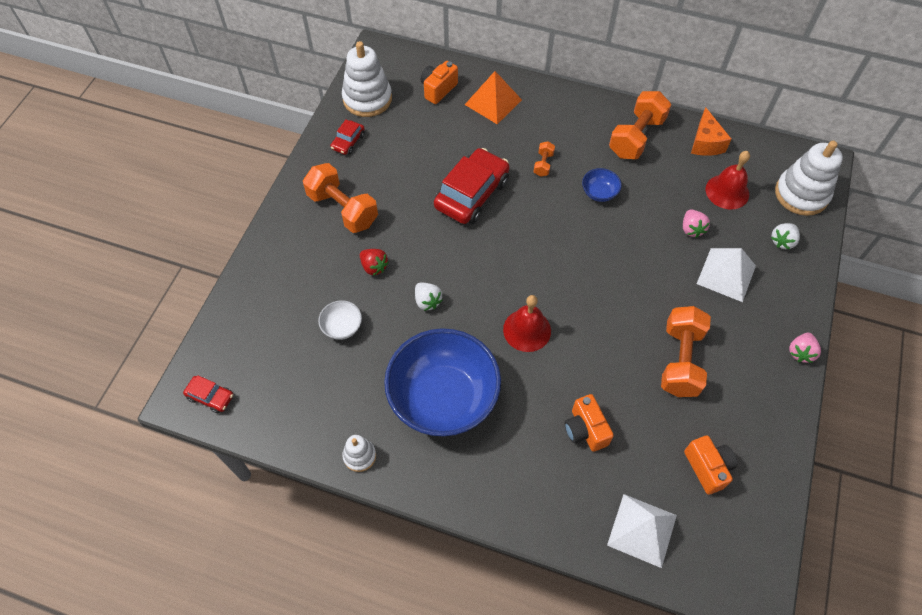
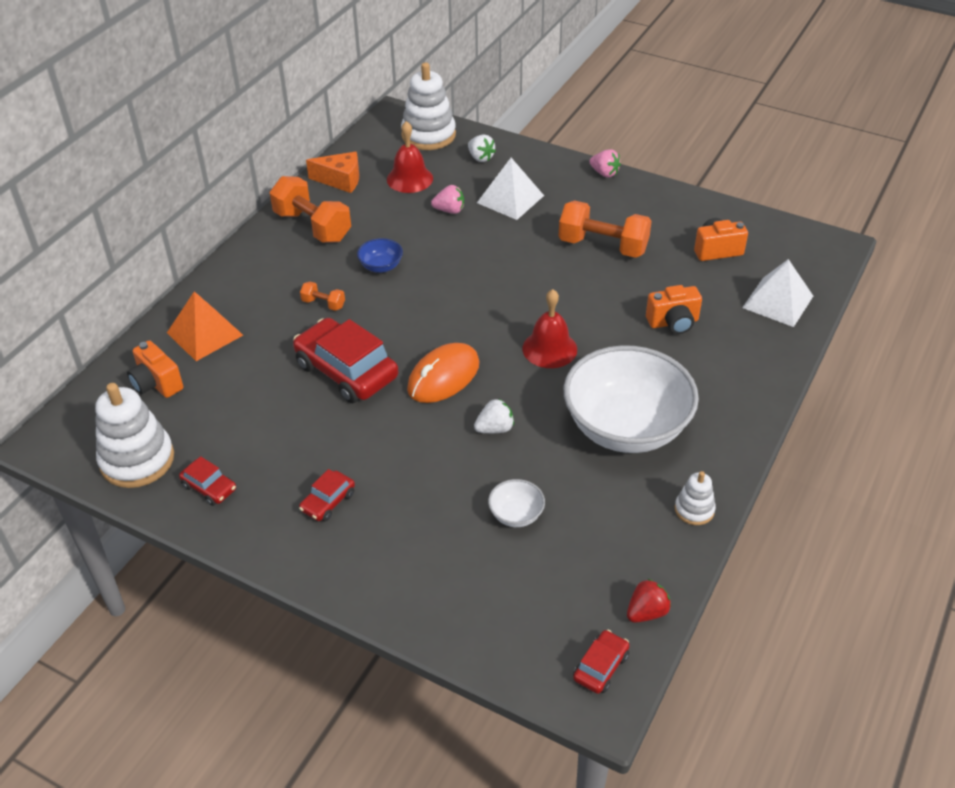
camera: 80 degrees left, 15 degrees down
(343, 209) = (328, 502): orange dumbbell -> red car
(374, 267) = (432, 475): red strawberry -> red strawberry (646, 612)
(443, 397) = (626, 428): blue bowl -> white bowl
(478, 258) = (443, 377): none -> orange mouse

